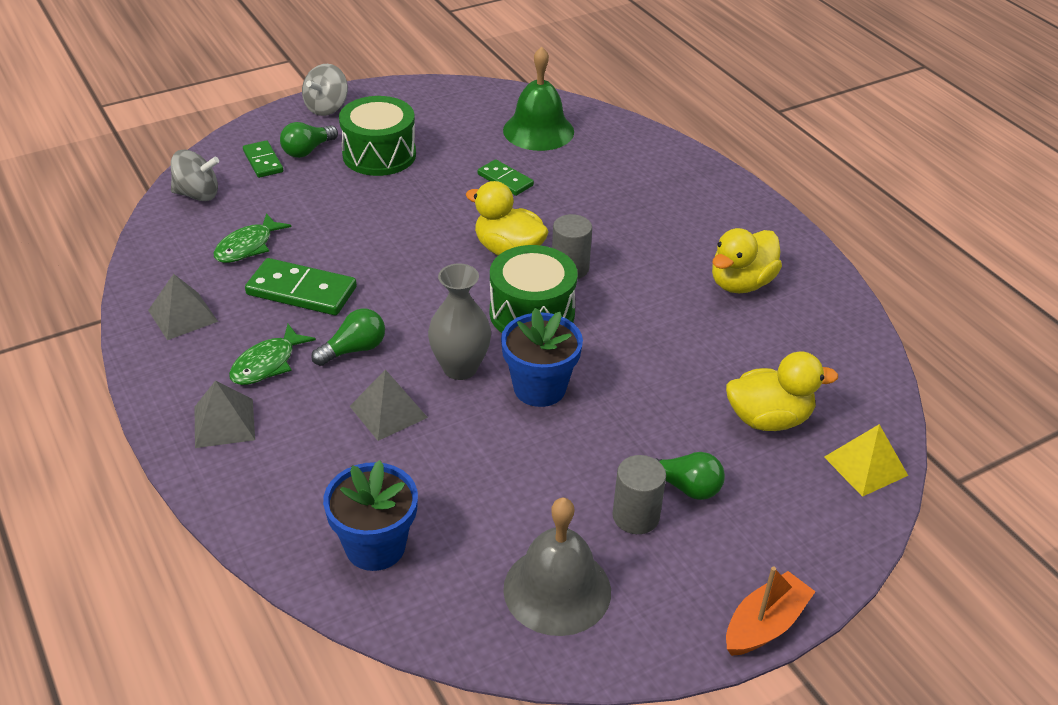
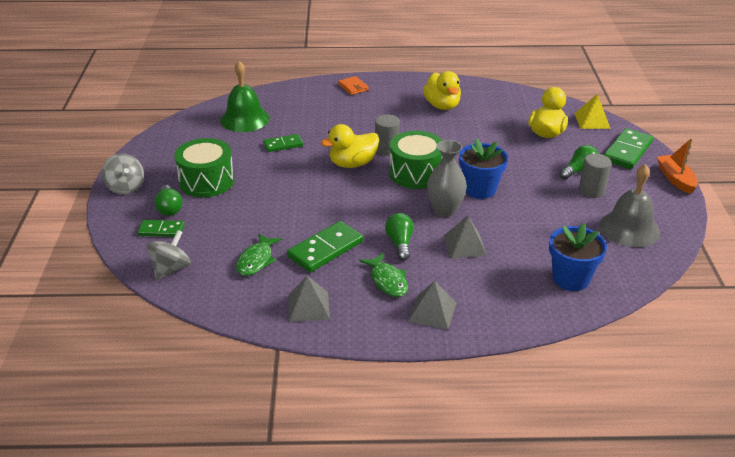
camera: 60 degrees left, 5 degrees down
(247, 246) = (256, 260): green fish -> green fish turned 45 degrees clockwise
(707, 186) = (353, 87): none -> orange wallet
(802, 537) = (627, 151): none -> green domino

